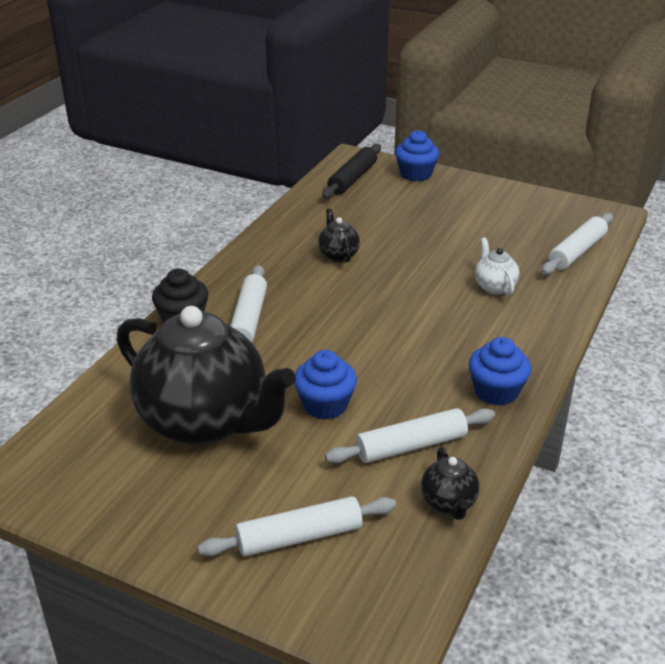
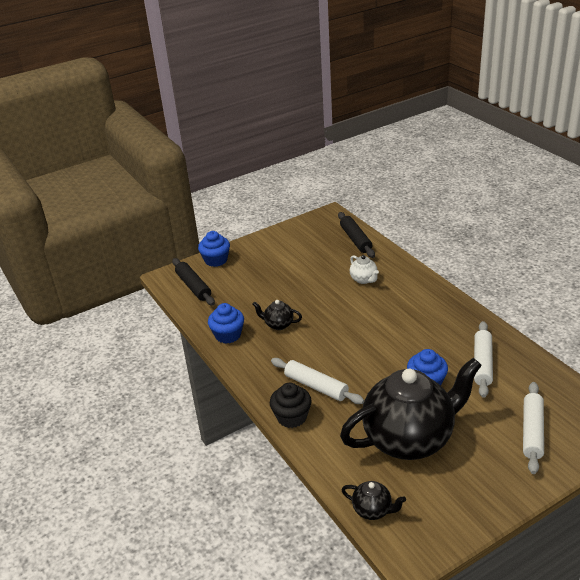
camera: 55 degrees left, 0 degrees up
(448, 503) = (534, 368): black teapot -> black teapot (373, 510)
(494, 286) = (364, 280): white teapot -> white teapot turned 135 degrees counterclockwise
(496, 391) = (457, 317): blue cupcake -> blue cupcake (228, 335)
(577, 252) = (356, 239): white rolling pin -> black rolling pin

